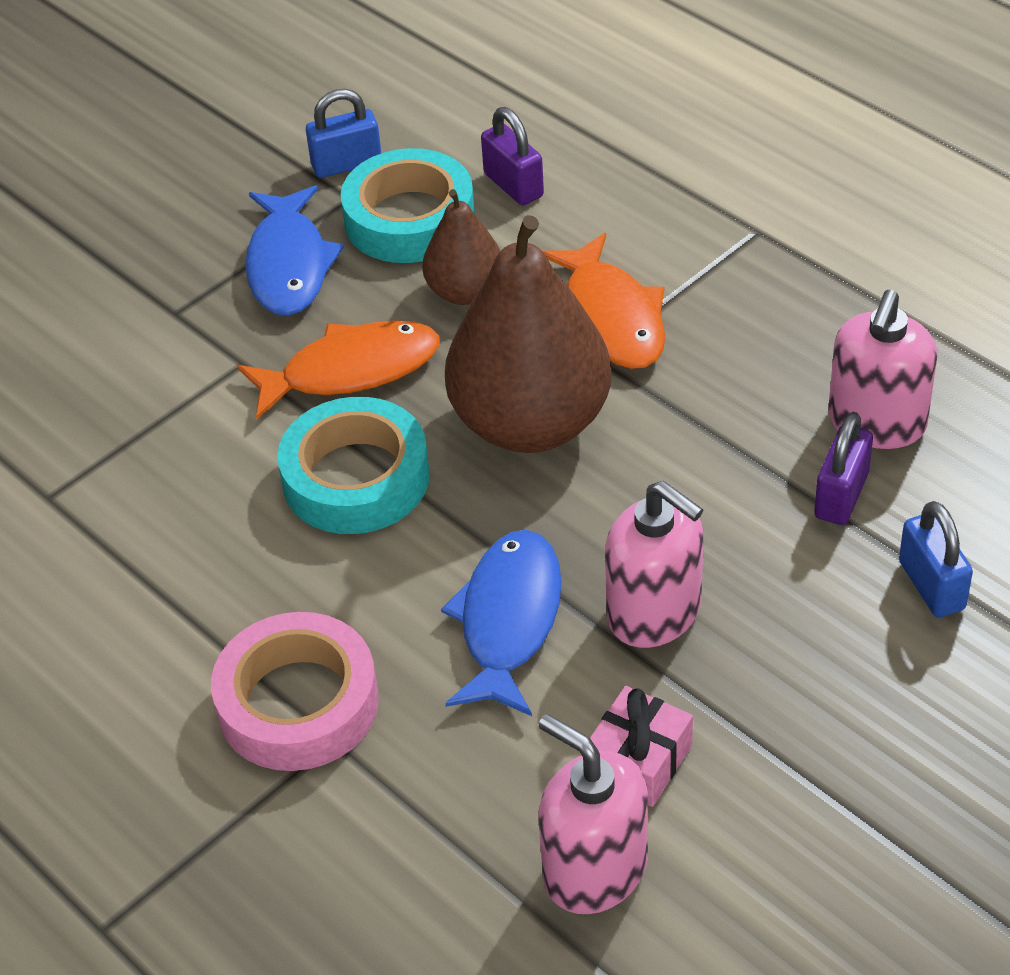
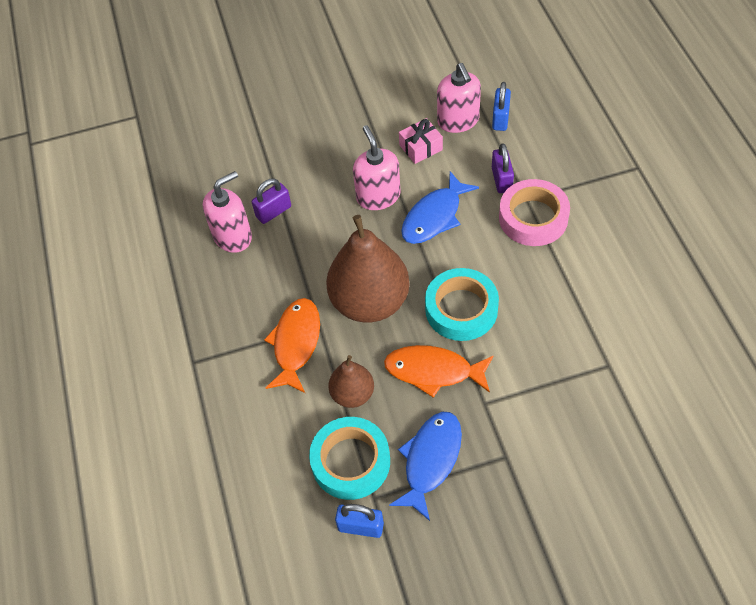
camera: 150 degrees left, 10 degrees up
(513, 185) = (283, 458): purple padlock -> purple padlock (501, 180)
(931, 585) = (273, 164): blue padlock -> blue padlock (500, 118)

